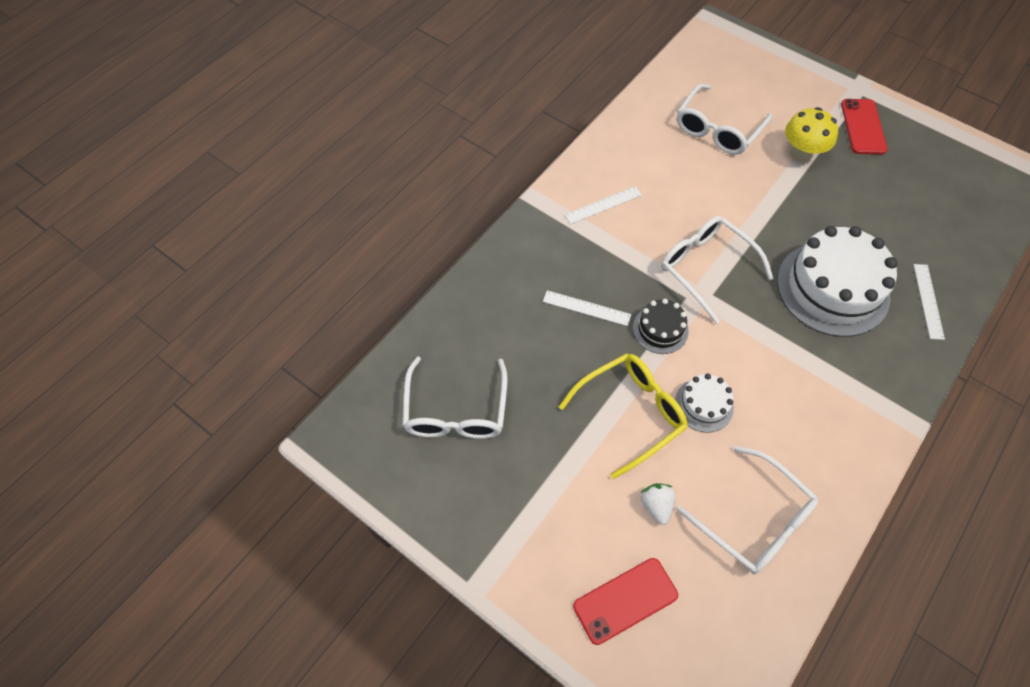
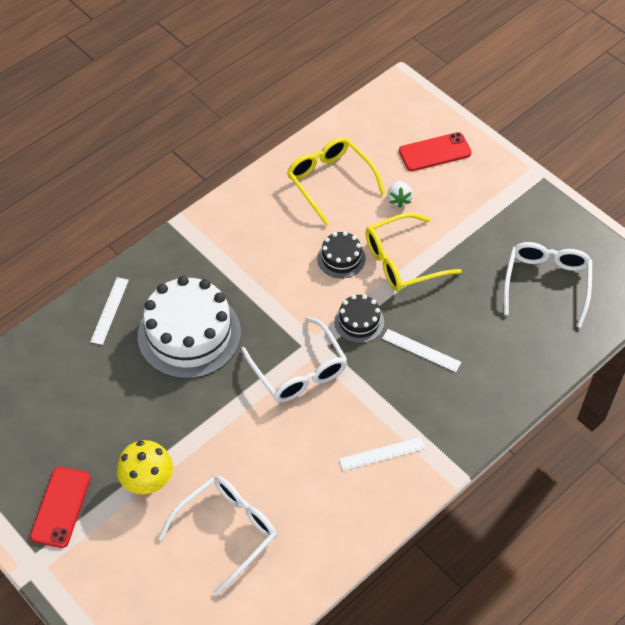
camera: 170 degrees left, 5 degrees down
(704, 405) = (341, 258): white cake -> black cake
(754, 519) = (330, 182): white glasses -> yellow glasses

